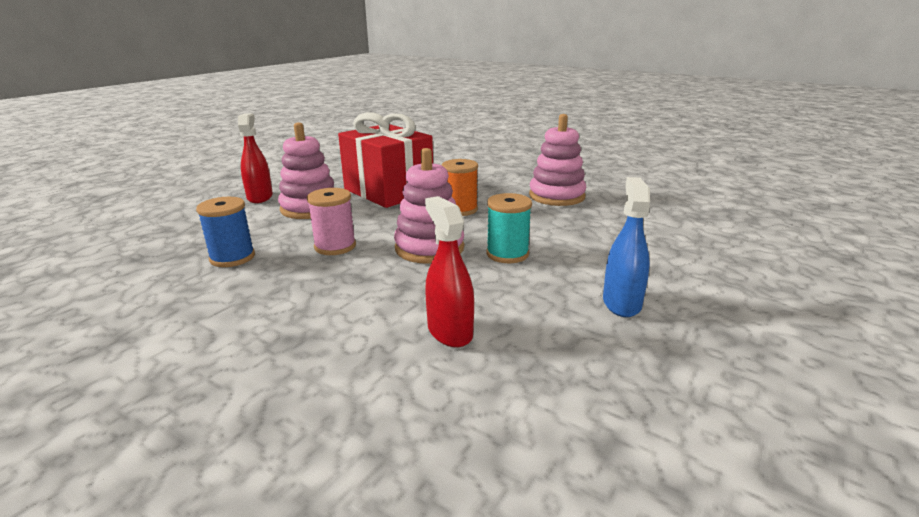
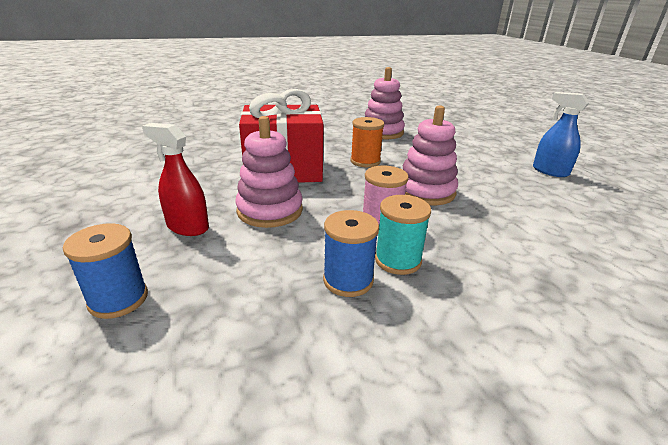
camera: 55 degrees left, 5 degrees up
(167, 211) = (118, 299): none -> blue spool
(449, 331) = (562, 224): red spray bottle -> none
(507, 254) = (461, 174): turquoise spool -> turquoise spool (398, 260)

